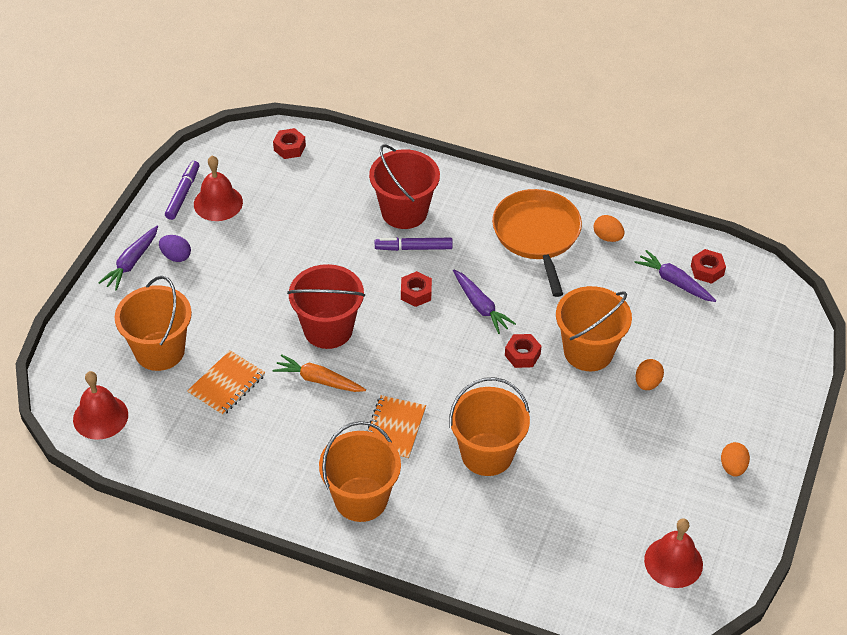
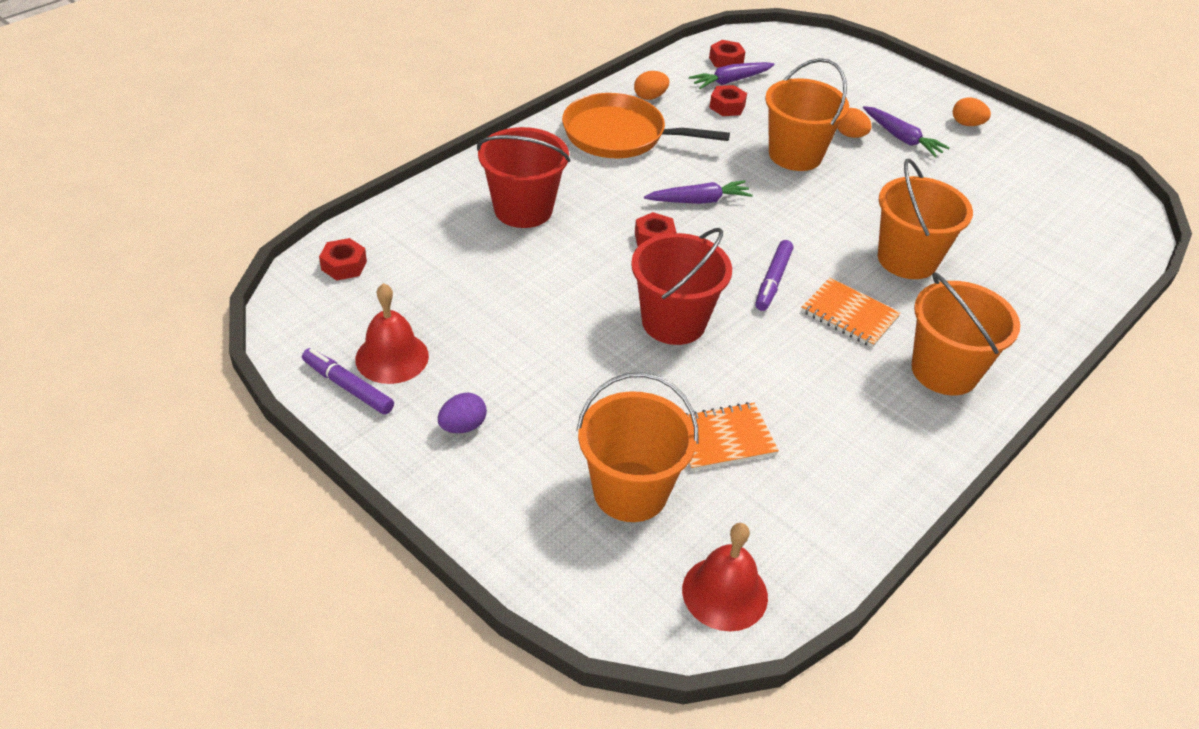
camera: 70 degrees left, 5 degrees down
(131, 263) = (443, 478): purple carrot -> purple carrot (901, 138)
(226, 385) = (722, 439): orange notebook -> orange notebook turned 75 degrees counterclockwise
(318, 380) = (751, 353): orange carrot -> none
(413, 248) = (584, 220): purple marker -> purple marker (772, 281)
(522, 355) = (780, 195): red nut -> red nut (727, 106)
(673, 562) = (1069, 190): red bell -> none

